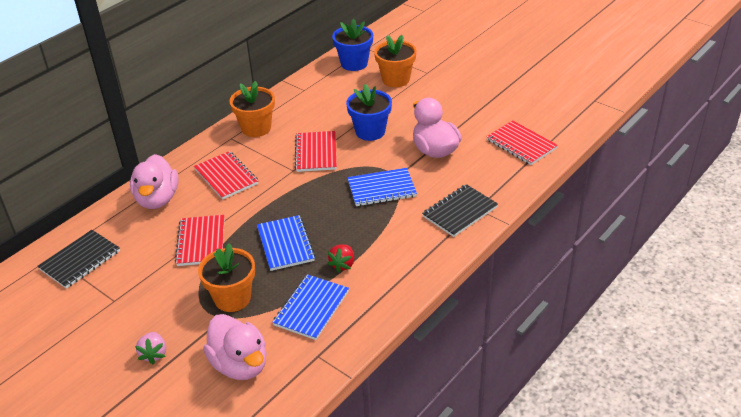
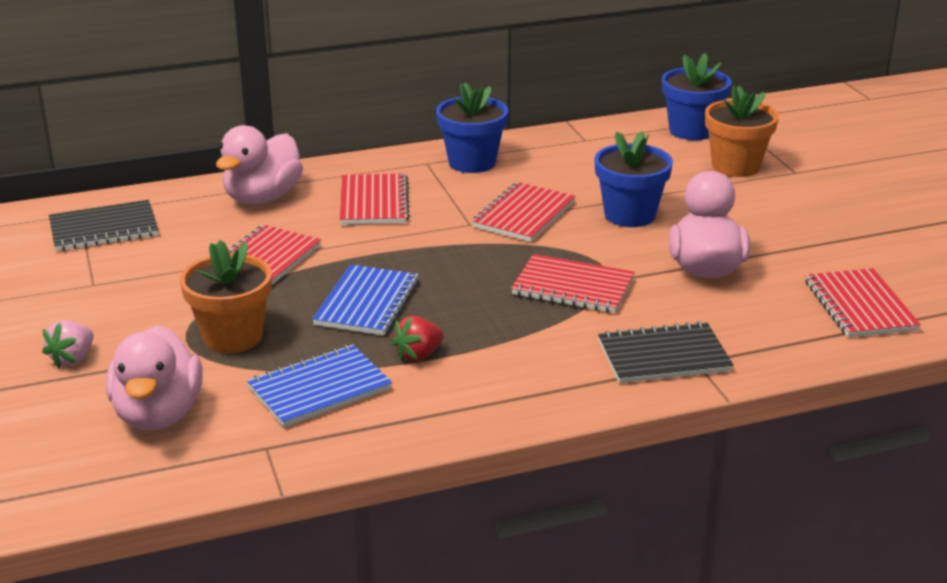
camera: 30 degrees right, 10 degrees down
(256, 128) = (472, 162): orange flower pot -> blue flower pot
(381, 189) = (573, 287): blue notebook -> red notebook

